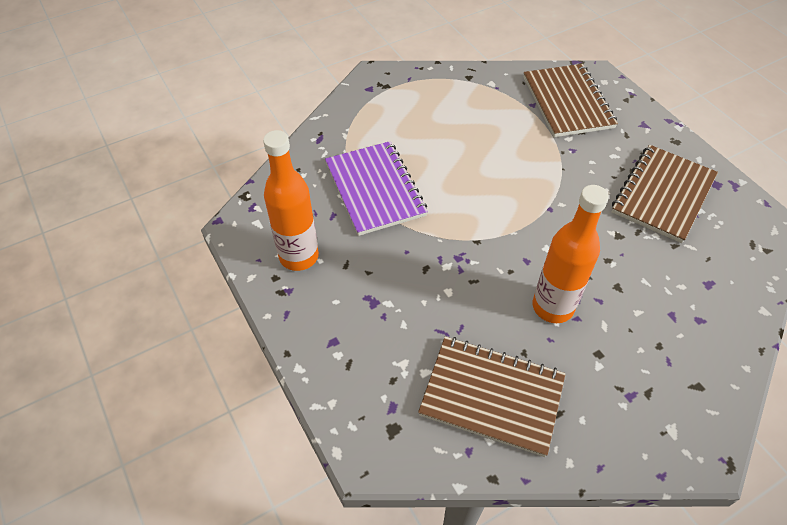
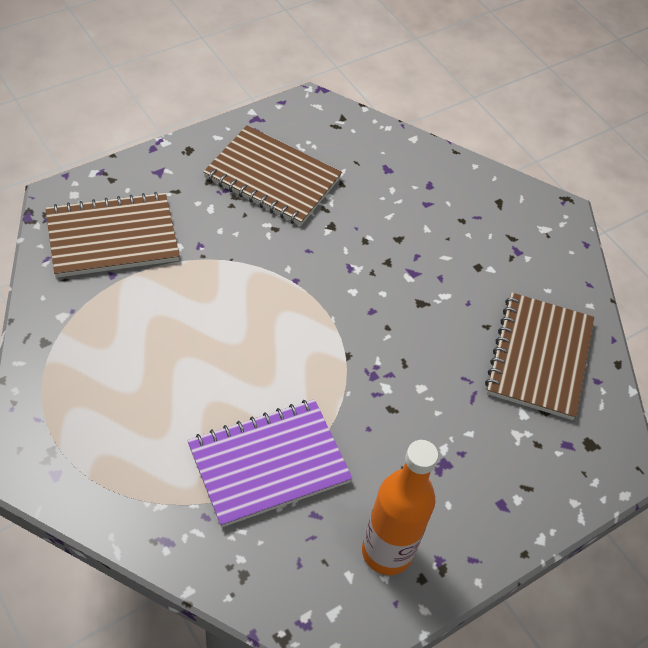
camera: 100 degrees left, 0 degrees up
(552, 307) = (430, 295): orange bottle -> none

